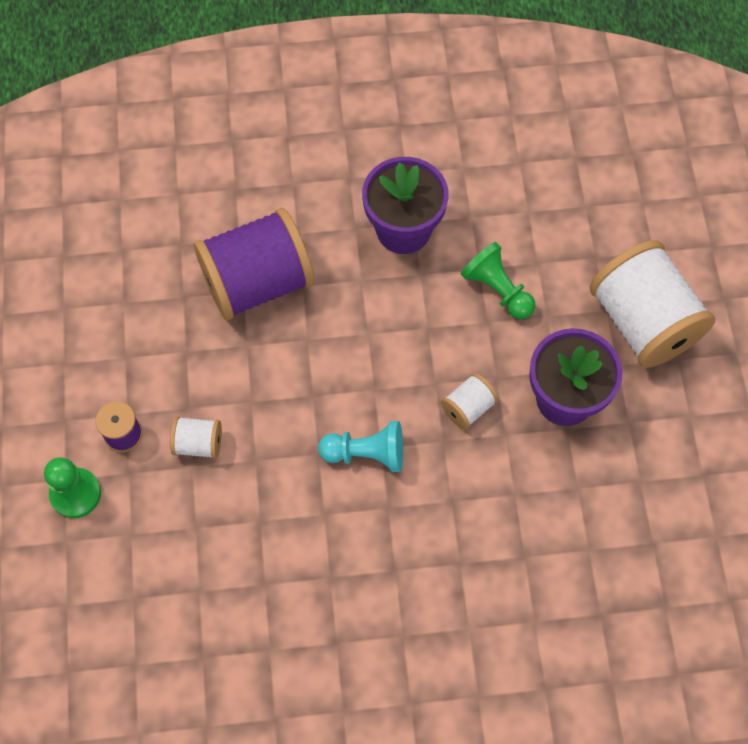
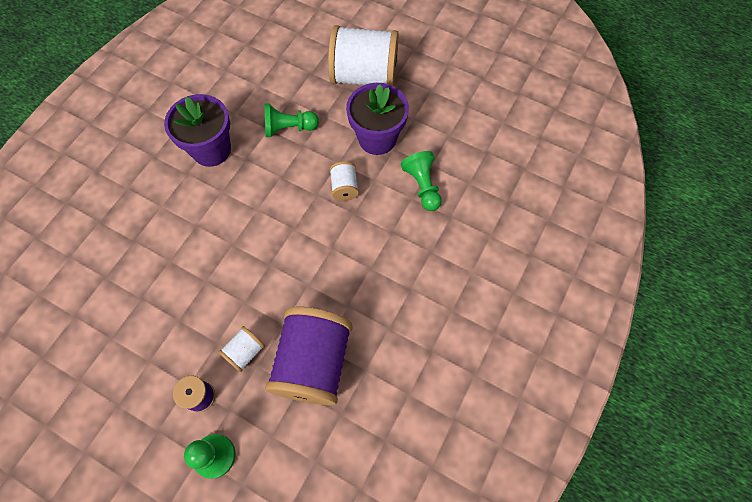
camera: 55 degrees left, 0 degrees up
(258, 282) = (171, 248): purple spool -> purple spool (314, 363)
(366, 453) = (329, 258): turquoise pawn -> none
(540, 496) = (422, 186): none -> green pawn

